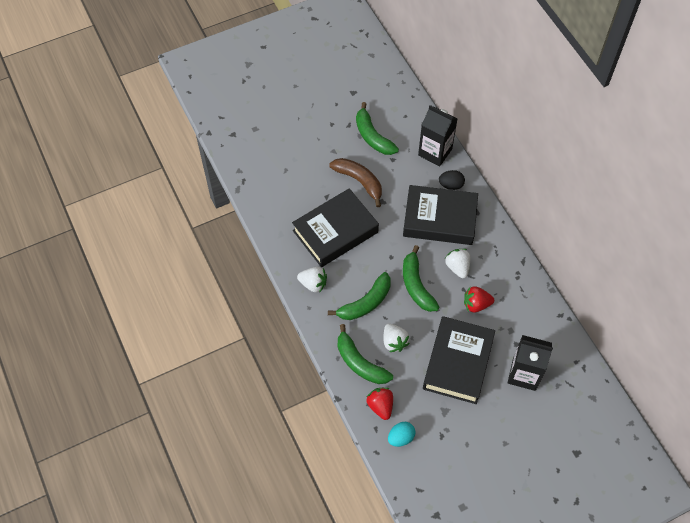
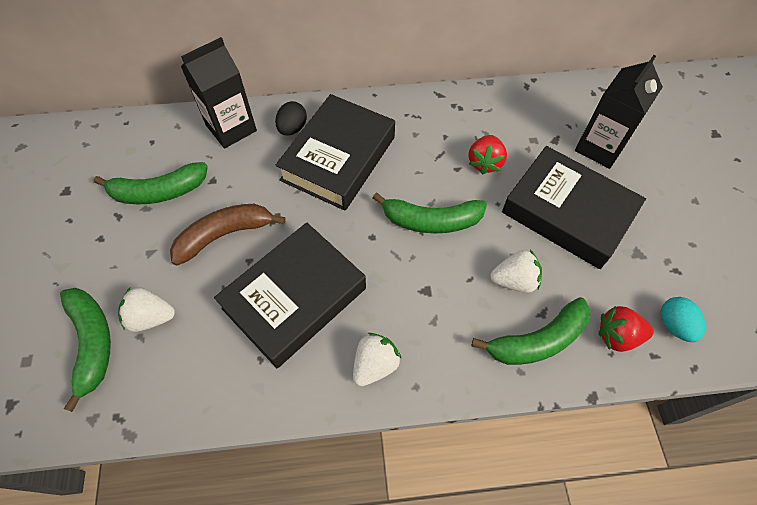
camera: 70 degrees left, 0 degrees up
(335, 231) = (294, 298): black book -> black book turned 60 degrees clockwise
(365, 303) = (437, 297): green banana -> green banana (92, 343)
(457, 267) = (421, 164): white strawberry -> white strawberry (151, 317)

